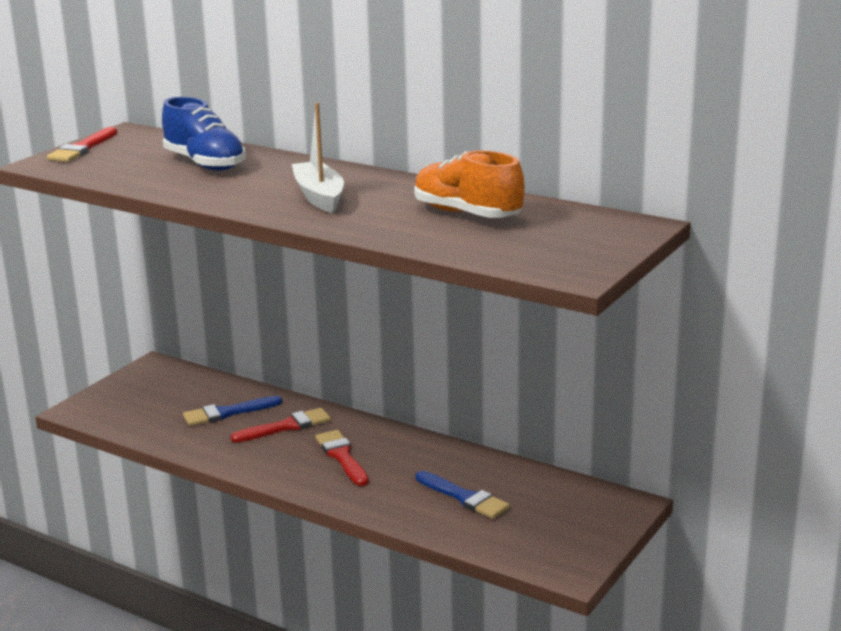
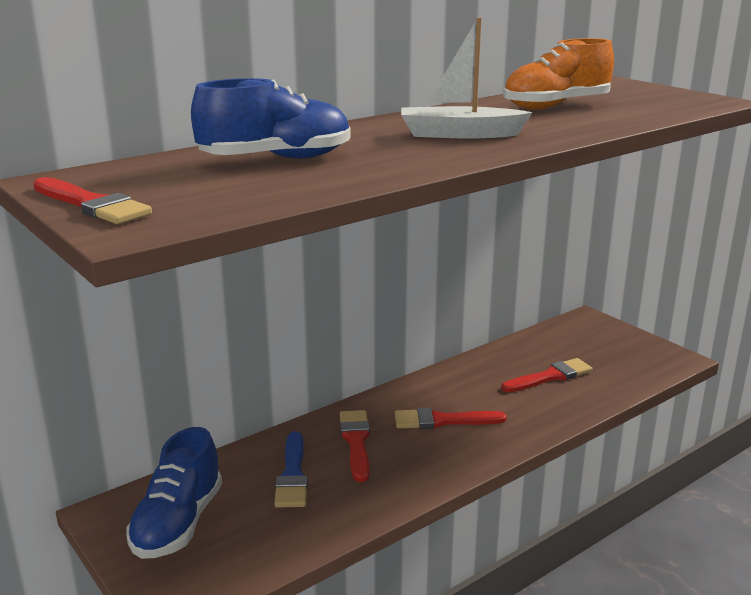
camera: 70 degrees left, 0 degrees up
(153, 390) = (178, 523): none -> blue shoe
(464, 497) = (550, 376): blue brush -> red brush

